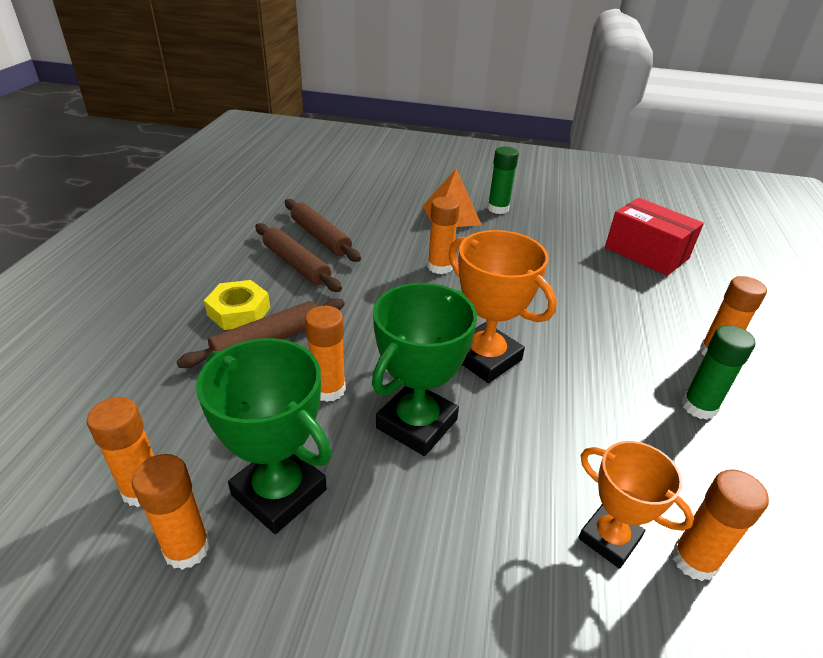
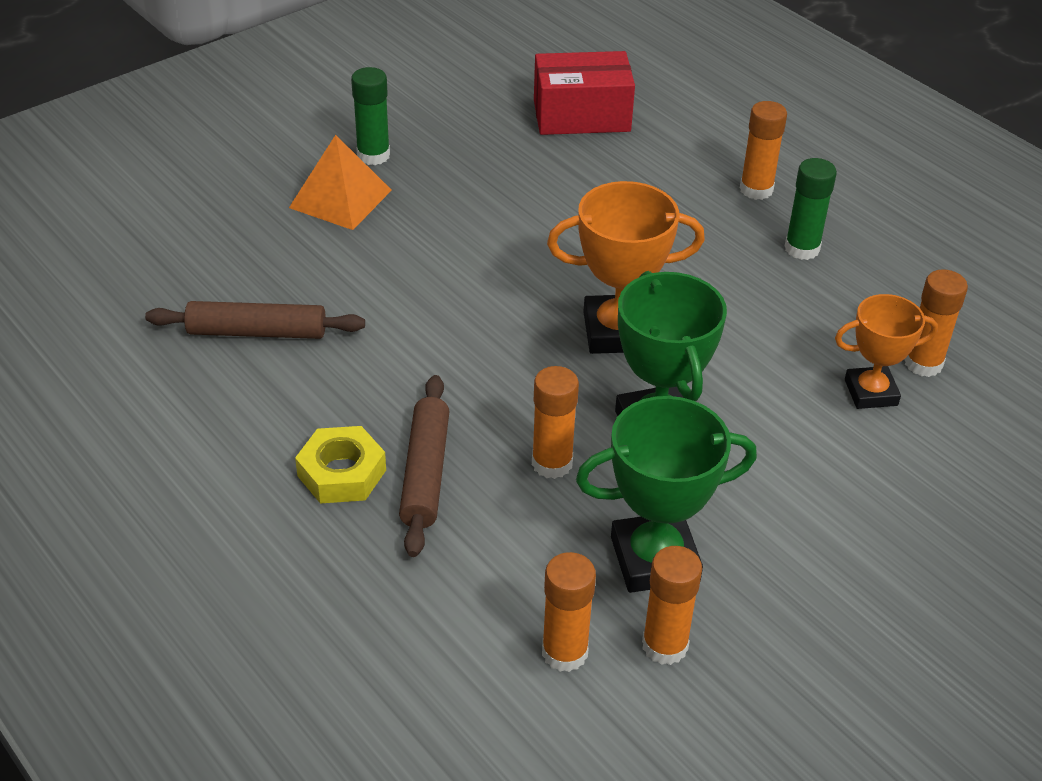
camera: 50 degrees left, 5 degrees up
(296, 264) = (296, 382): brown rolling pin -> none
(440, 267) = (436, 272): orange glue stick -> none

